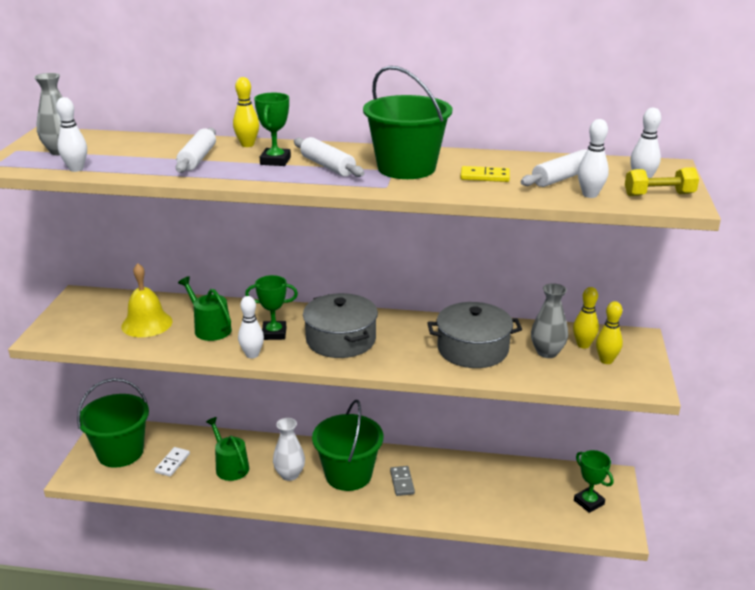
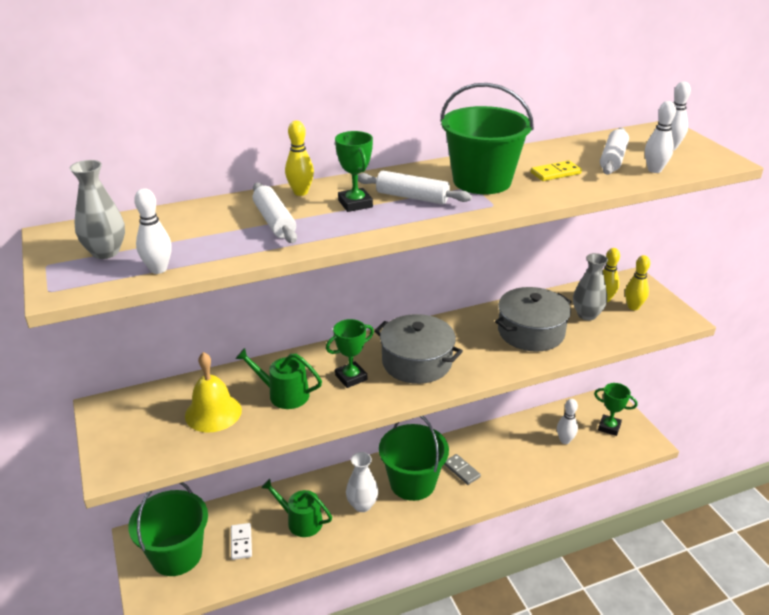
camera: 30 degrees left, 5 degrees up
(252, 355) = (354, 407): white bowling pin -> white bowling pin (565, 440)
(659, 195) = (698, 157): yellow dumbbell -> none

